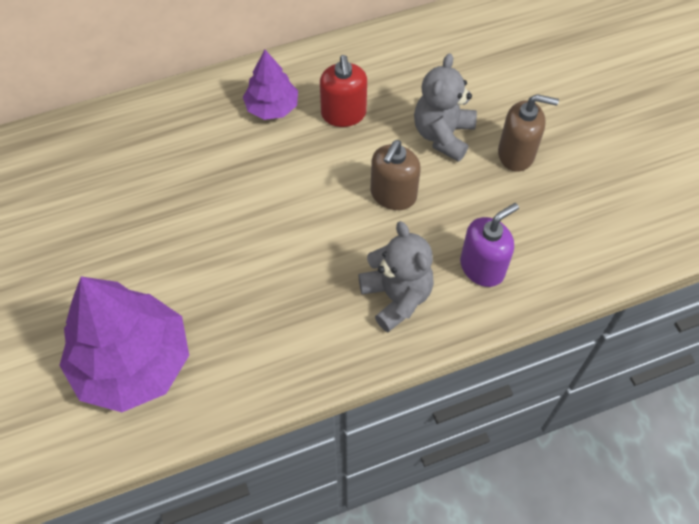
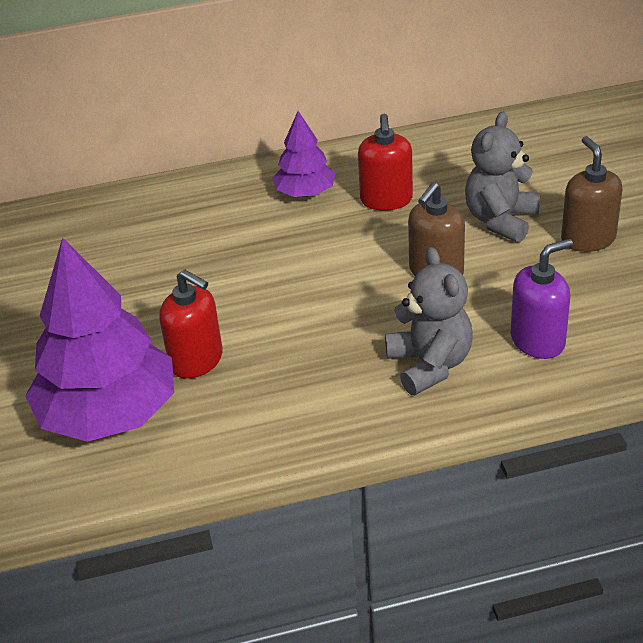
camera: 10 degrees right, 20 degrees down
(200, 301) = (197, 360): none -> red soap dispenser
(516, 154) = (588, 239): brown soap dispenser -> brown soap dispenser turned 120 degrees counterclockwise

